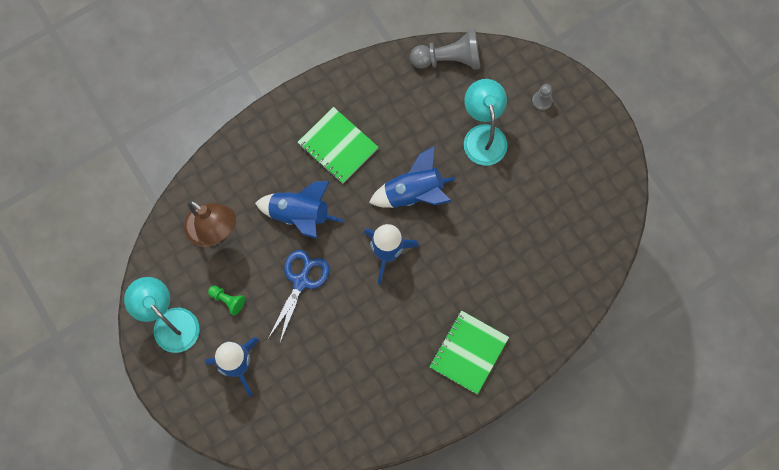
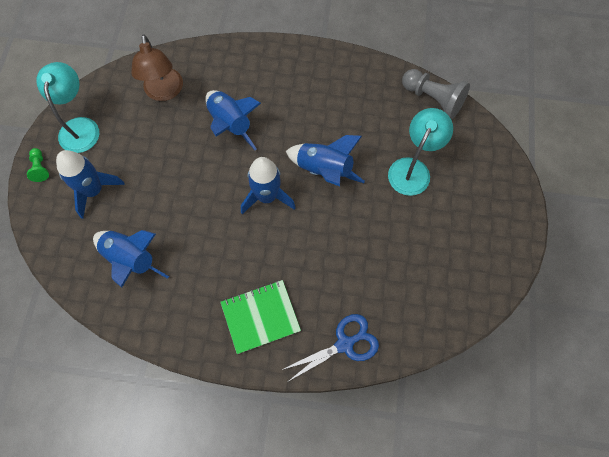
camera: 40 degrees right, 5 degrees down
(227, 300) = (129, 142): green pawn -> green pawn (40, 168)
(301, 281) = (189, 168): blue scissors -> blue scissors (345, 344)
(326, 394) = (131, 259): none -> blue rocket
(337, 146) = (299, 99): green notebook -> none
(542, 101) = (481, 177): grey pawn -> none

